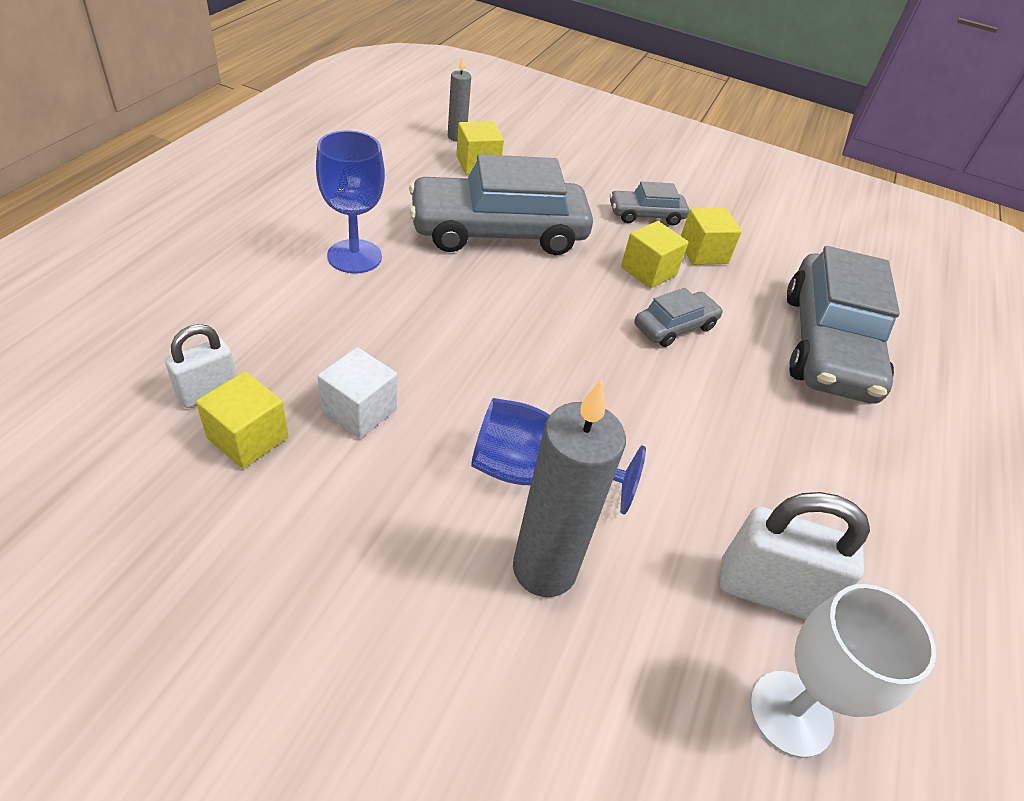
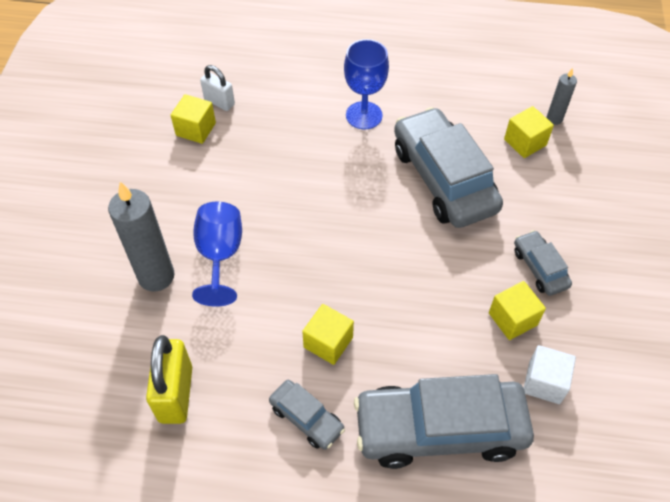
camera: 80 degrees right, 10 degrees up
(359, 410) = (233, 164): white cube -> white cube (544, 382)
(648, 271) = (458, 283): yellow cube -> yellow cube (328, 342)
(675, 327) = (398, 311): grey car -> grey car (306, 418)
(768, 590) = (176, 394): white padlock -> yellow padlock
(791, 713) = (99, 410): white goblet -> none

